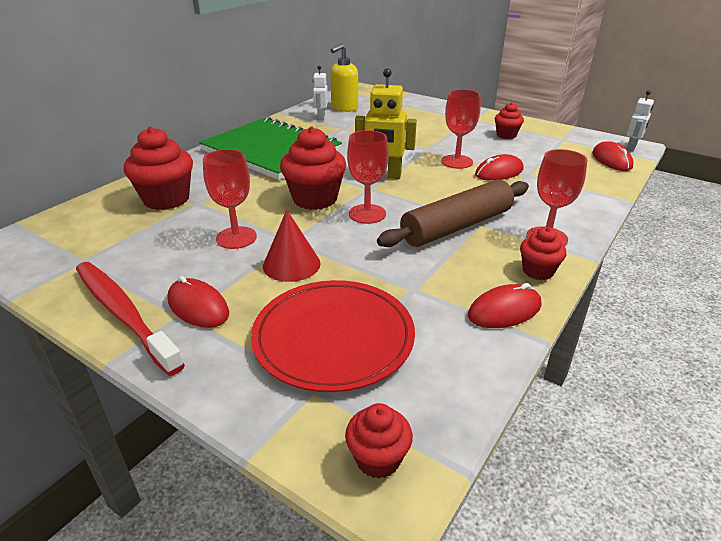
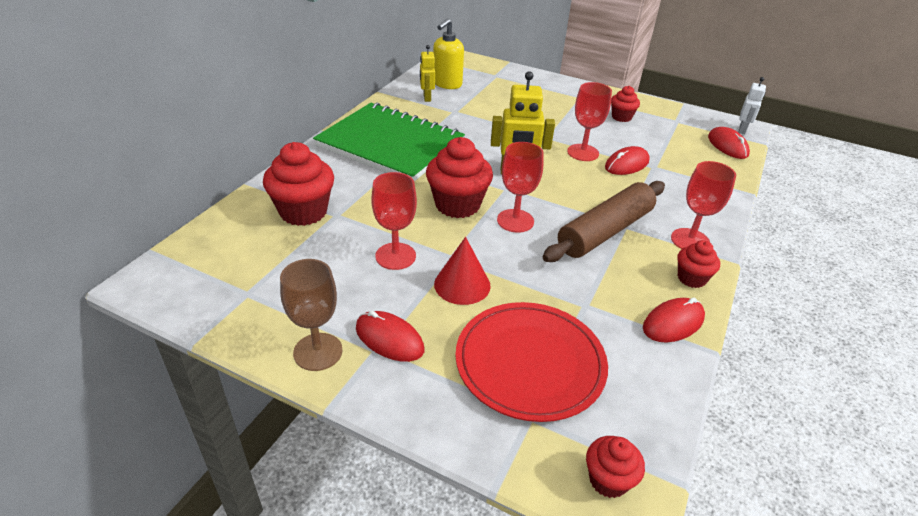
camera: 10 degrees left, 5 degrees up
(123, 313) = (318, 352): red toothbrush -> brown goblet
(321, 117) = (426, 98): white robot -> yellow robot

